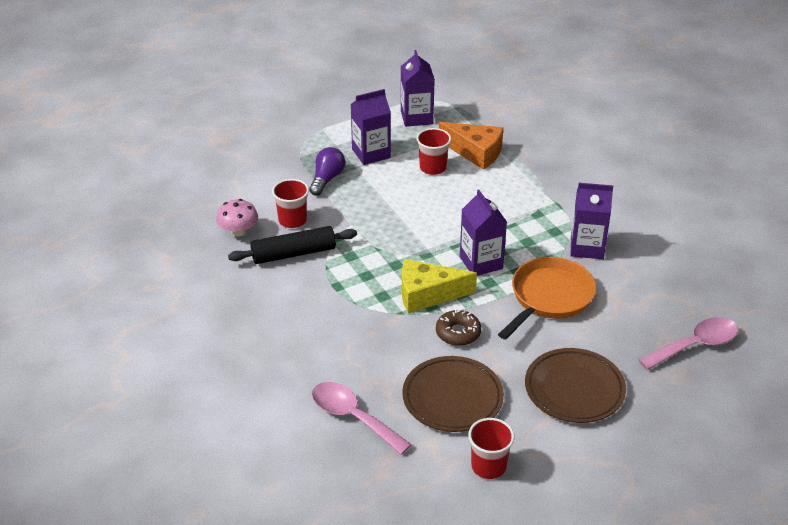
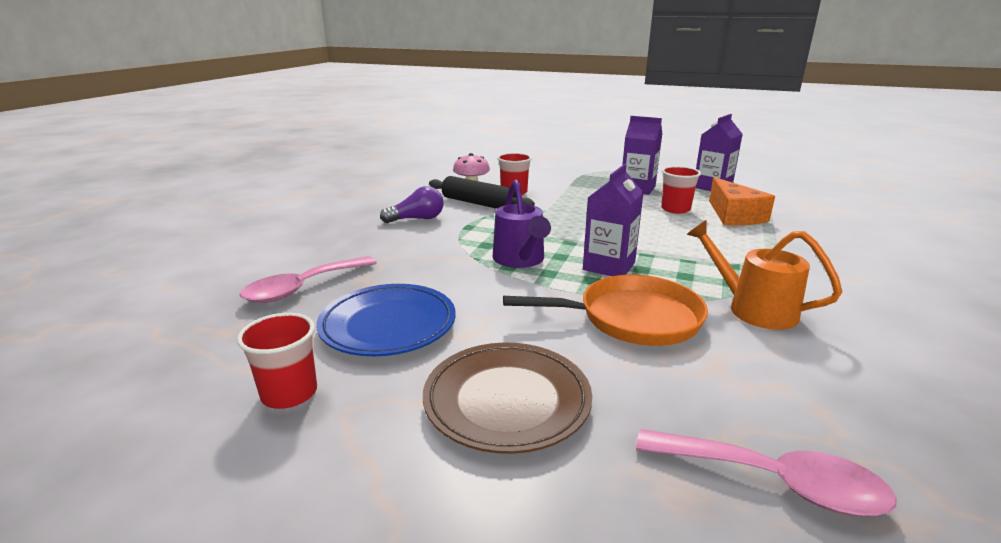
camera: 50 degrees right, 15 degrees down
(327, 179) = (579, 187): purple light bulb -> purple light bulb (417, 219)
(353, 417) = (303, 288): pink spoon -> pink spoon turned 135 degrees counterclockwise
(427, 294) = (520, 260): yellow cheese -> purple watering can
(452, 398) = (388, 325): brown plate -> blue plate
(458, 333) = (492, 292): brown donut -> none
(587, 247) = (752, 309): purple carton -> orange watering can

